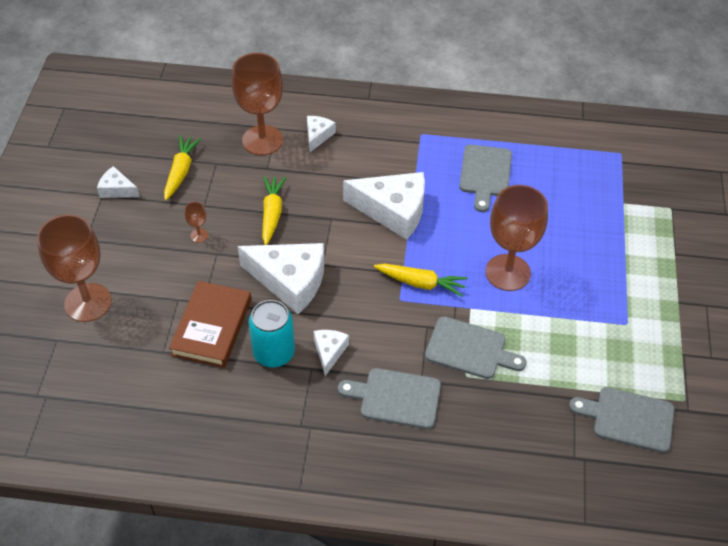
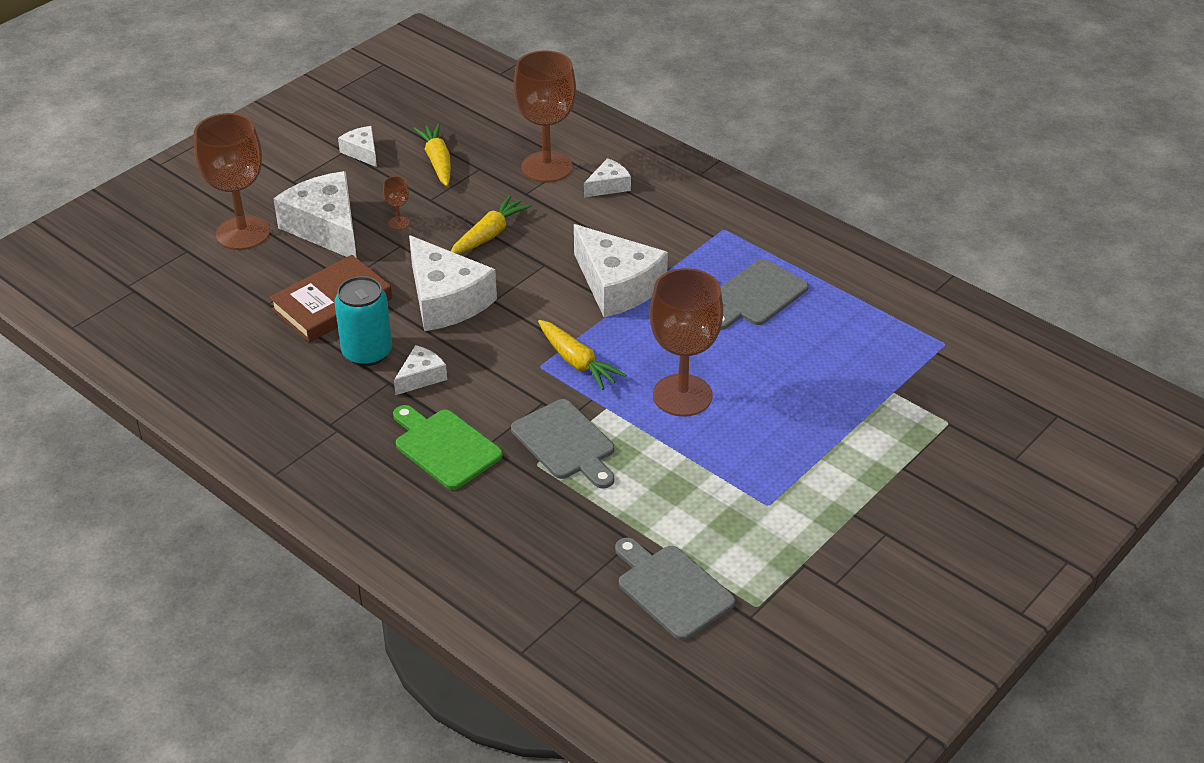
camera: 35 degrees right, 10 degrees down
(148, 266) = (326, 228): none -> white cheese
(181, 171) = (437, 161): yellow carrot -> yellow carrot turned 60 degrees counterclockwise
(396, 397) = (445, 447): grey cutting board -> green cutting board

